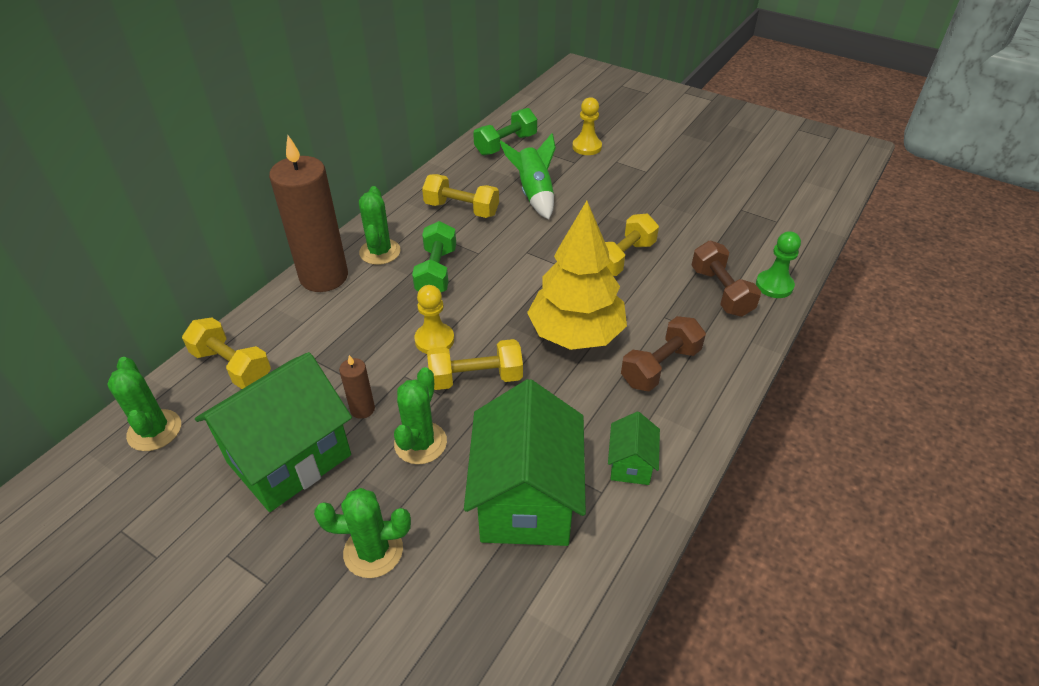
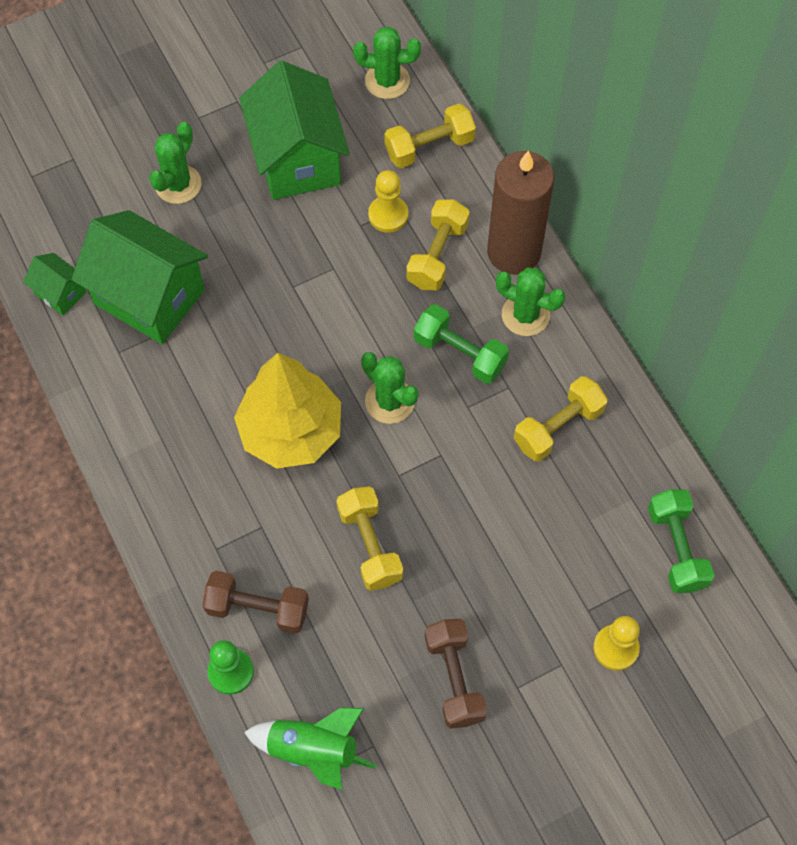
camera: 120 degrees right, 20 degrees up
(362, 409) = (315, 223): brown candle -> none
(420, 443) = (251, 250): green cactus -> green cactus (390, 401)
(434, 340) = (362, 309): yellow pawn -> yellow pawn (388, 215)
(476, 378) = (293, 321): yellow dumbbell -> yellow dumbbell (437, 255)
(534, 194) = (544, 521): green rocket -> green rocket (313, 751)
(630, 464) = (126, 387): green house -> green house (60, 293)
(660, 366) = (204, 479): brown dumbbell -> brown dumbbell (454, 678)

